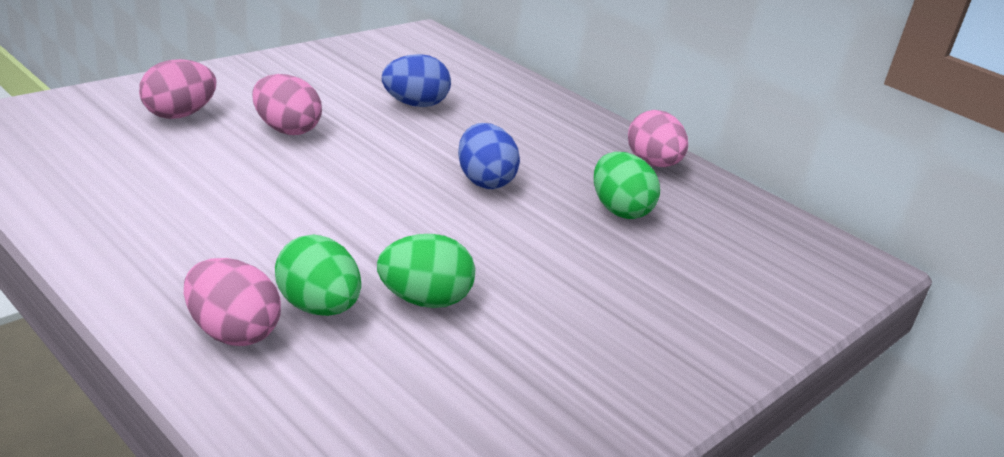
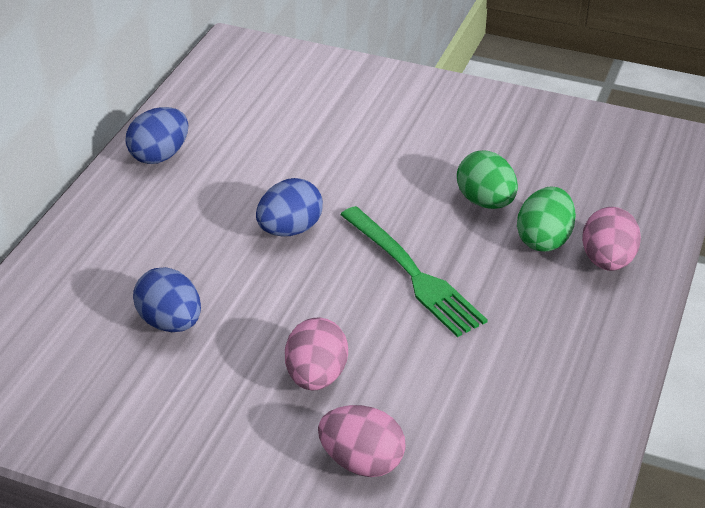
camera: 110 degrees left, 10 degrees up
(352, 212) = (414, 275): none -> green fork
(619, 210) = (266, 154): green egg -> none
(652, 163) = (160, 155): pink egg -> blue egg

